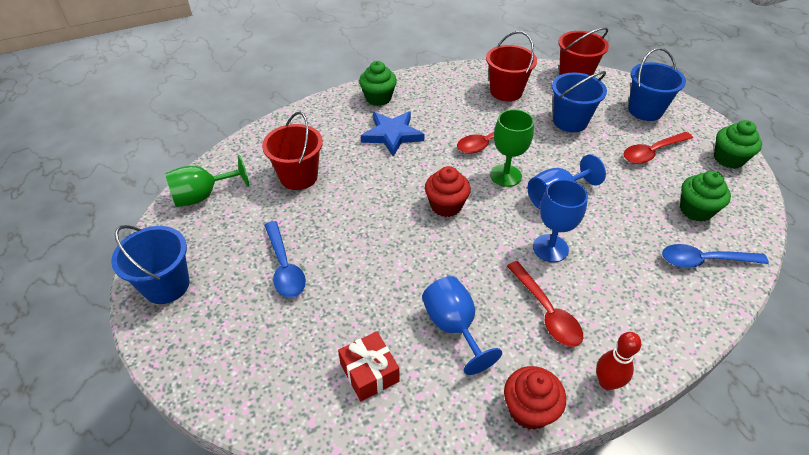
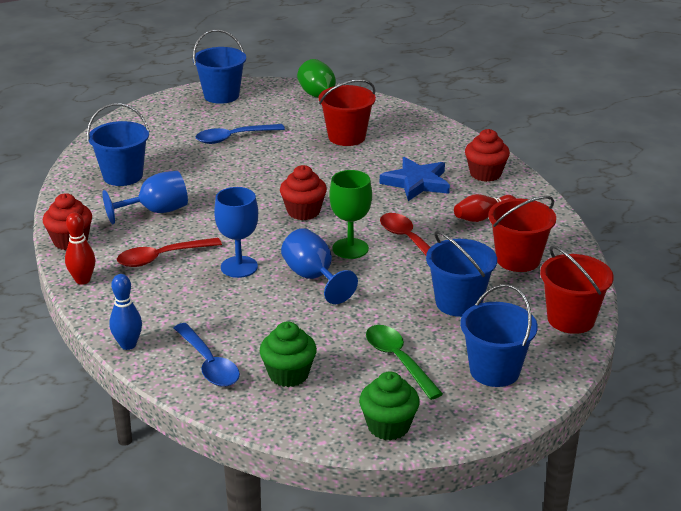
camera: 90 degrees right, 15 degrees down
(369, 372) = (123, 176): red gift -> blue bucket
(378, 98) = (485, 174): green cupcake -> red cupcake
(447, 103) = (483, 217): none -> red bowling pin
(652, 152) = (398, 360): red spoon -> green spoon
(703, 324) = (128, 345): none -> blue bowling pin
(704, 261) = (208, 364): blue spoon -> blue spoon turned 150 degrees clockwise

